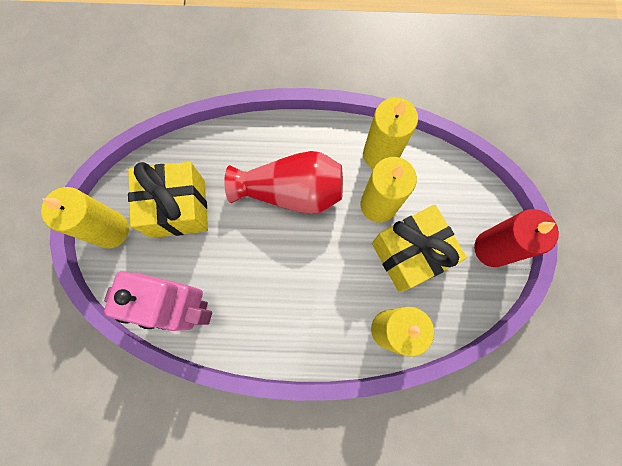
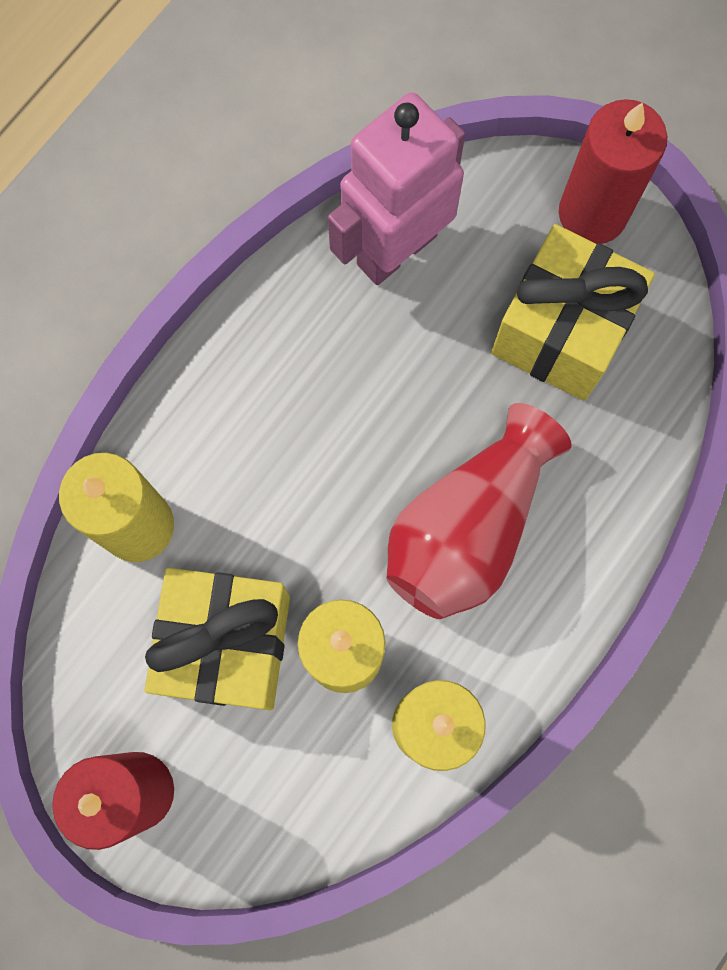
camera: 125 degrees right, 0 degrees up
(111, 230) = (592, 213): yellow candle -> red candle

